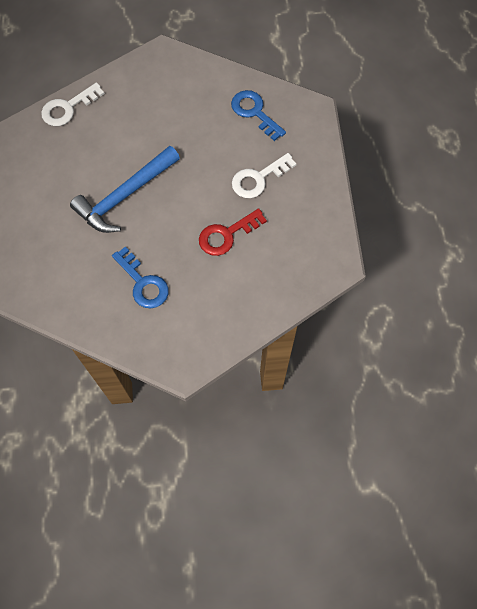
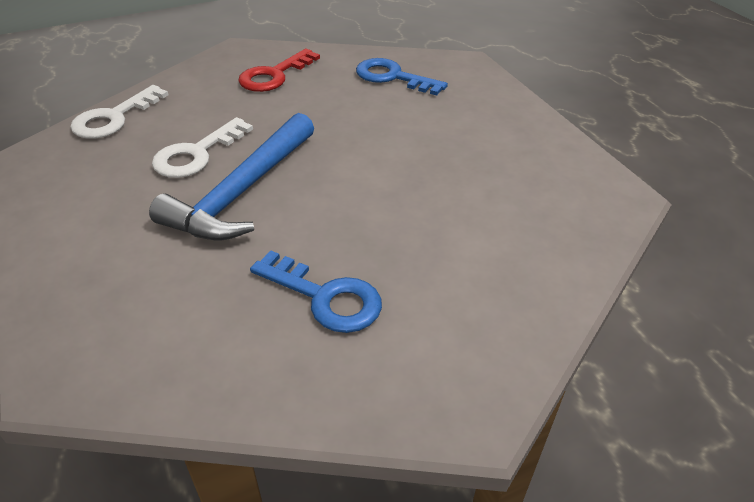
camera: 20 degrees left, 25 degrees down
(226, 235) = (433, 202): red key -> red key (274, 75)
(258, 179) = (440, 134): white key -> white key (196, 154)

